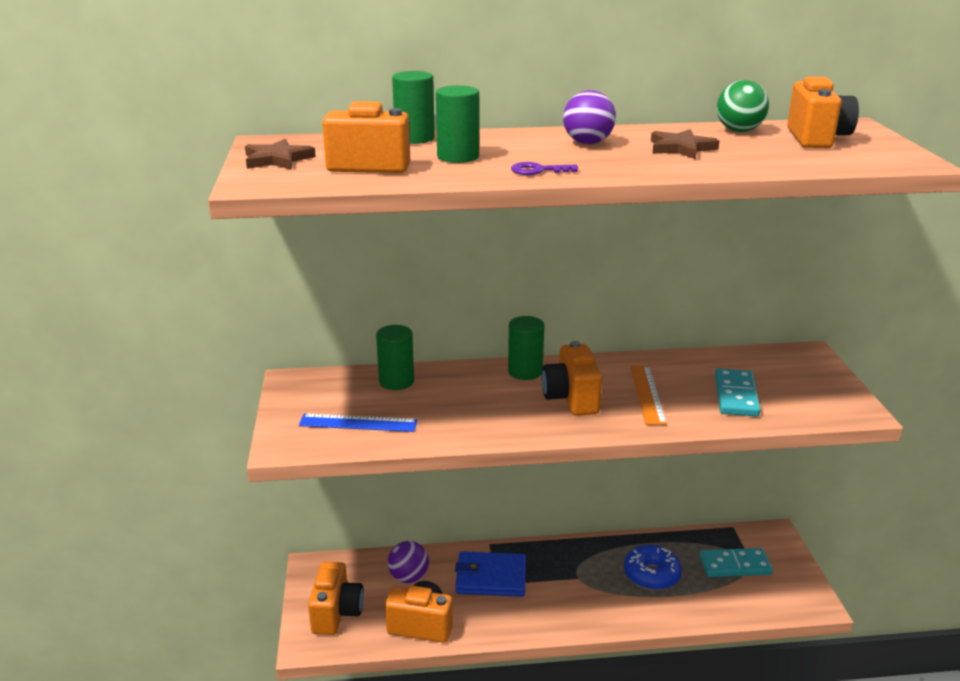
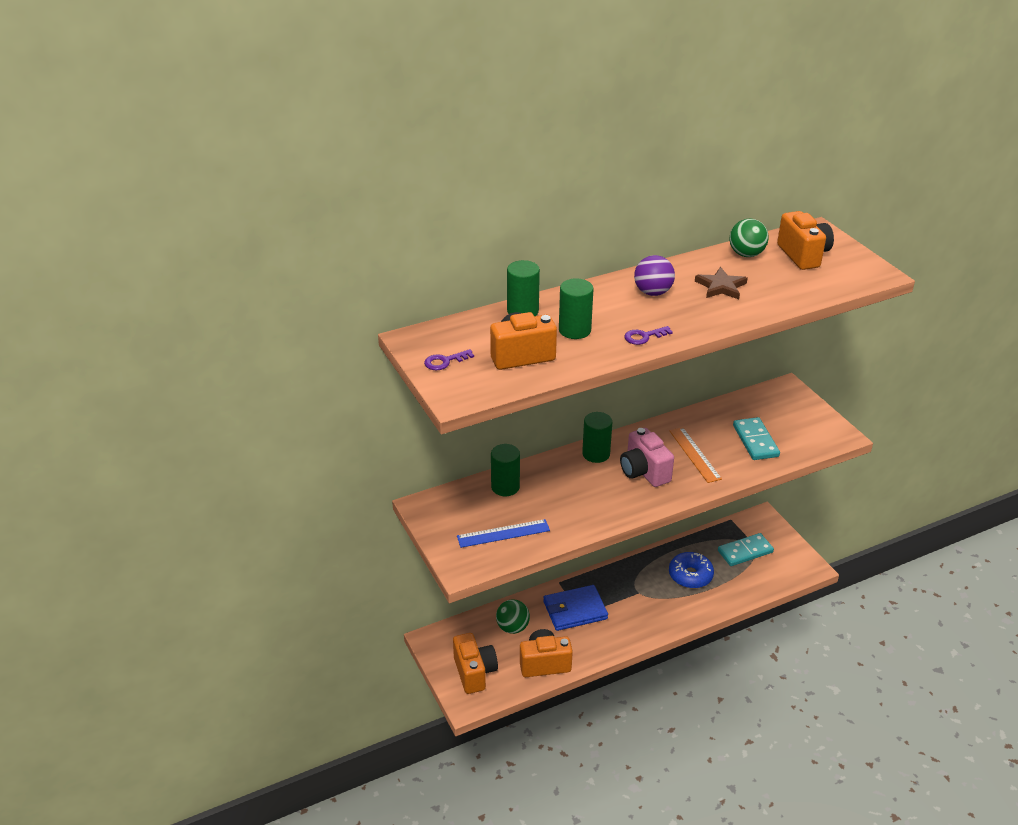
camera: 20 degrees left, 10 degrees up
(277, 159) = (445, 361): brown star -> purple key
(409, 577) = (512, 627): purple ball -> green ball
(571, 399) = (644, 472): orange camera -> pink camera

